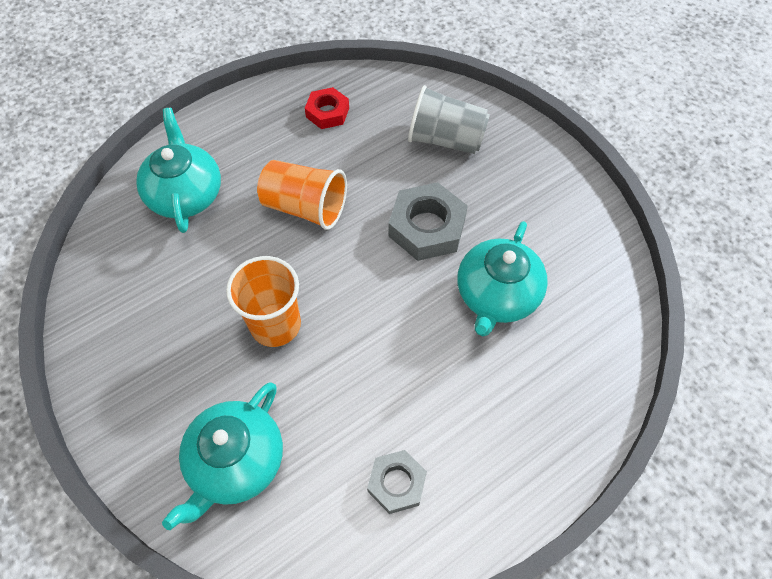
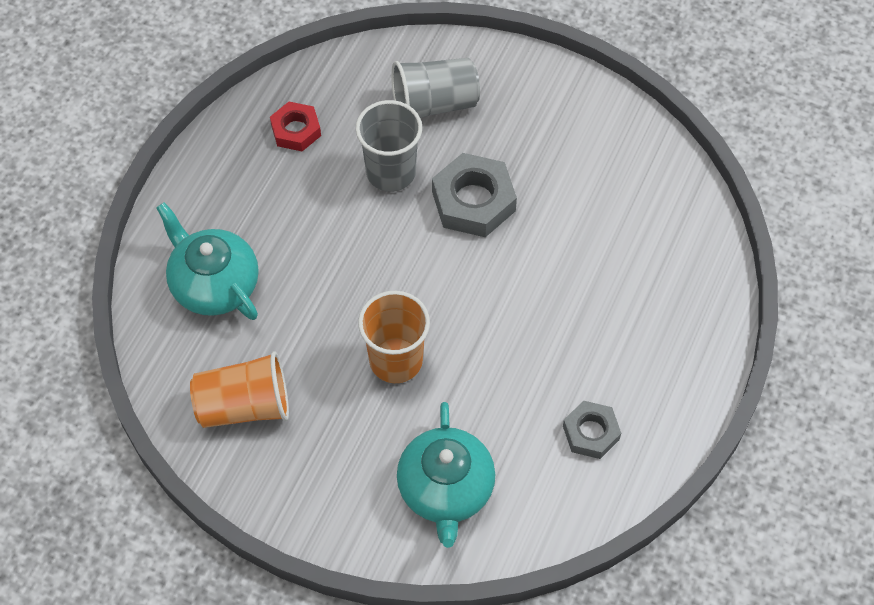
camera: 30 degrees left, 0 degrees up
(305, 207) = (344, 238): orange cup -> orange cup (244, 406)
(376, 174) = (391, 172): none -> grey cup
(496, 295) = (576, 233): turquoise teapot -> none

